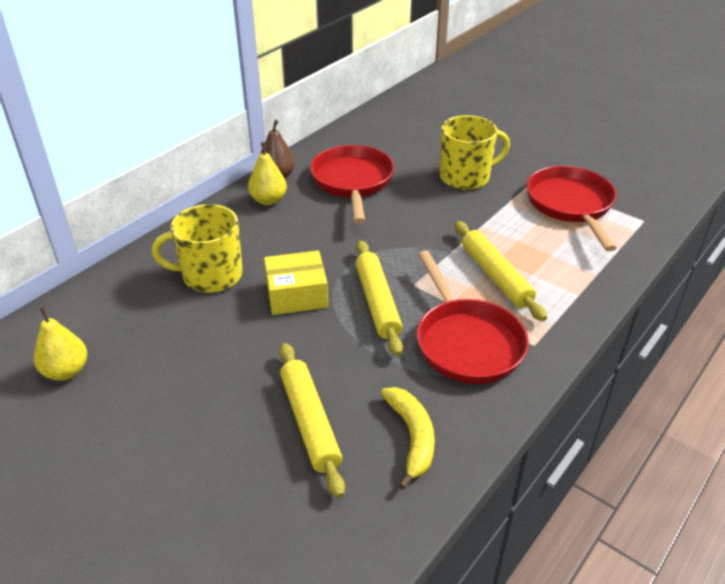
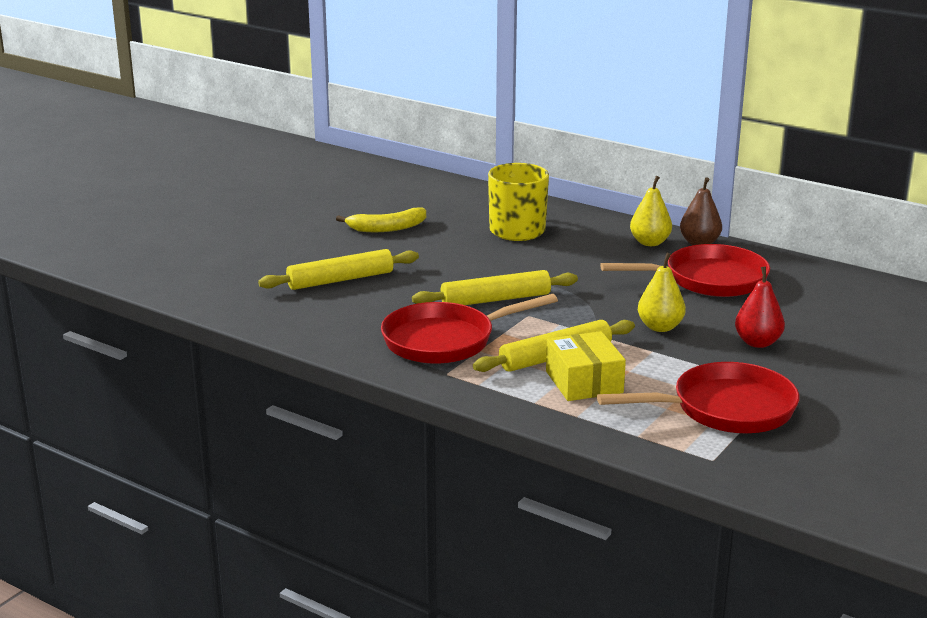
camera: 85 degrees right, 15 degrees down
(66, 371) = (389, 197): yellow pear -> yellow pear (660, 327)
(296, 294) = (499, 265): yellow box -> yellow box (584, 382)
(412, 437) = (324, 318): yellow banana -> yellow banana (387, 228)
(466, 177) = (757, 343): yellow mug -> red pear

